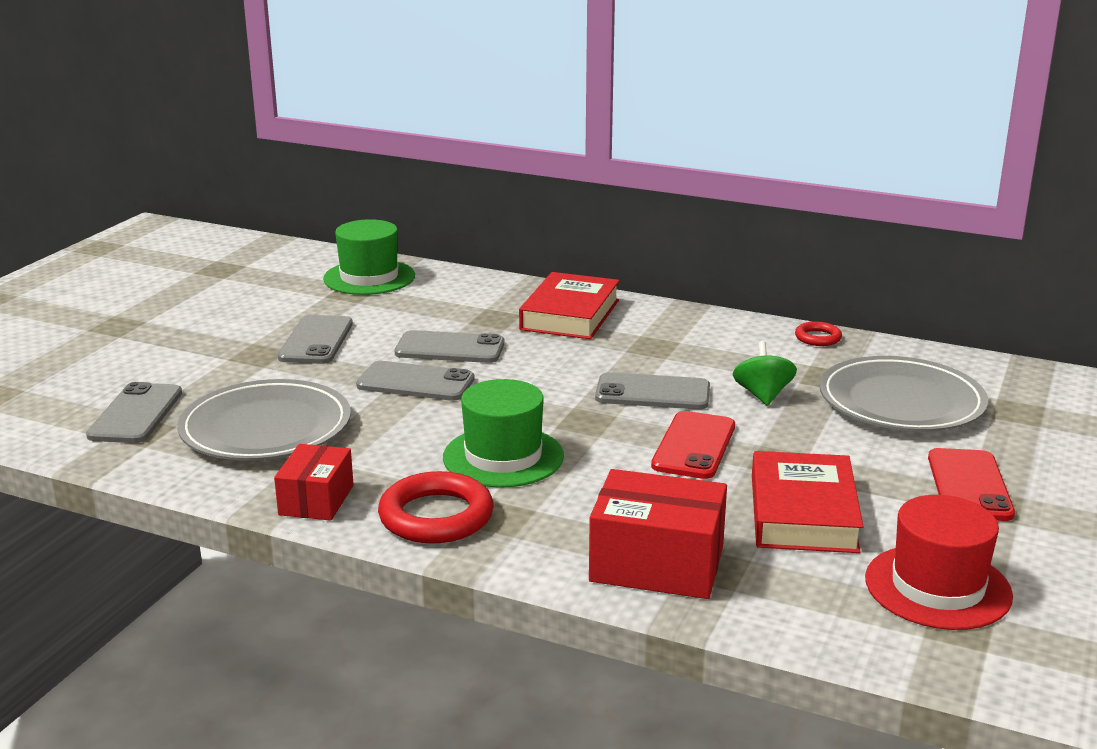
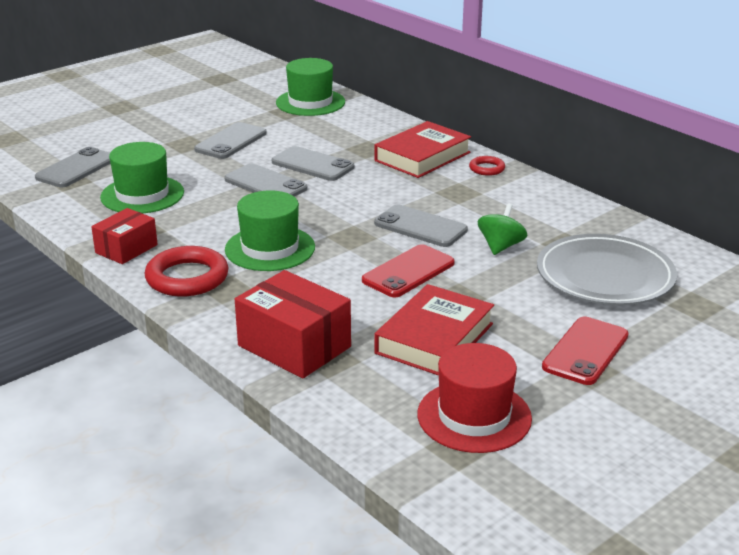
camera: 25 degrees right, 5 degrees up
(266, 428) = (142, 195): grey plate -> green hat
(818, 338) = (594, 212): red ring -> red ring (487, 169)

